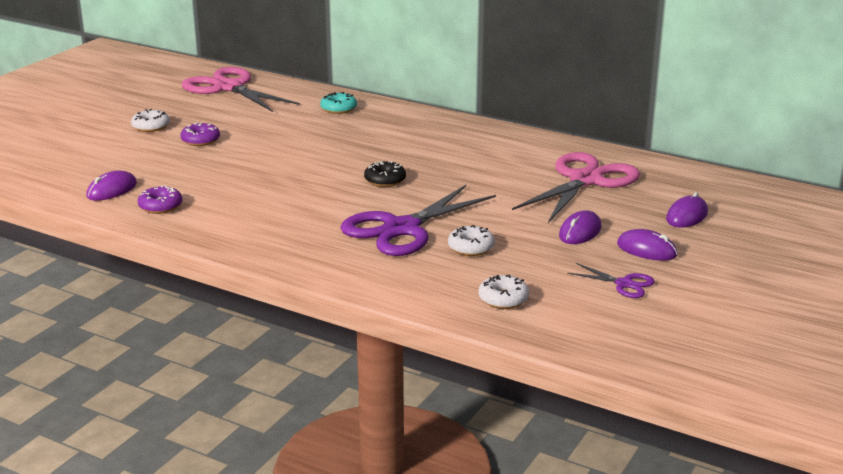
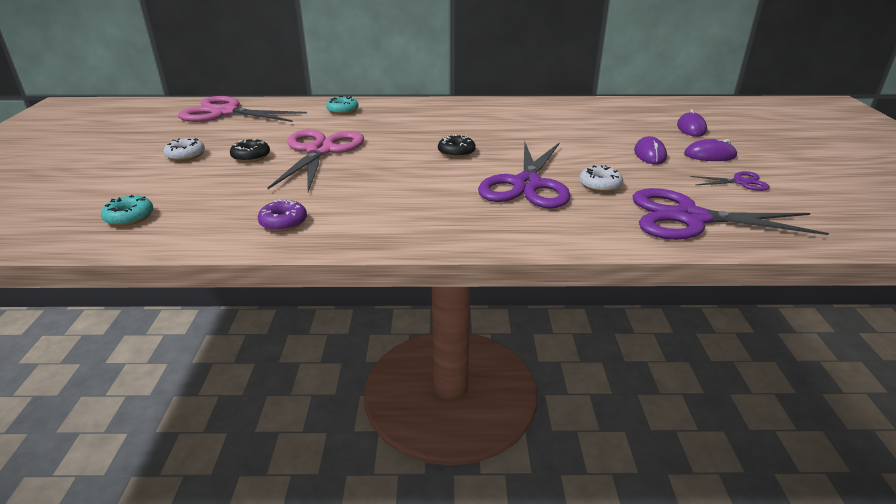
camera: 30 degrees left, 5 degrees up
(60, 172) = (129, 217): none -> turquoise donut
(112, 190) = (210, 220): purple mouse -> none
(200, 140) = (251, 156): purple donut -> black donut
(503, 299) = (689, 218): white donut -> purple scissors
(586, 180) = (593, 121): pink scissors -> pink scissors (320, 151)

